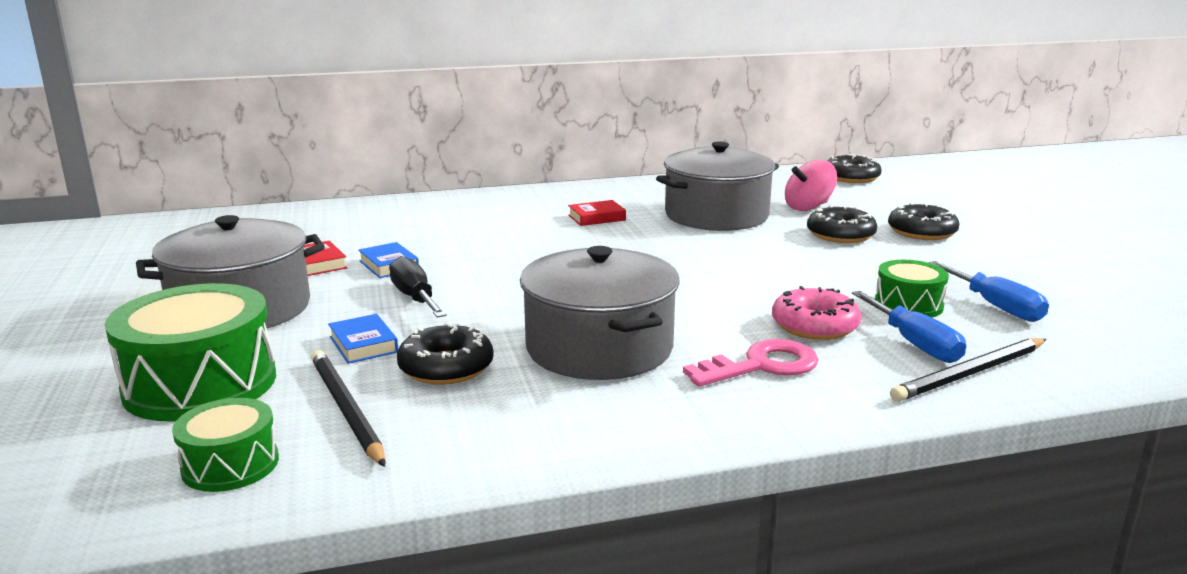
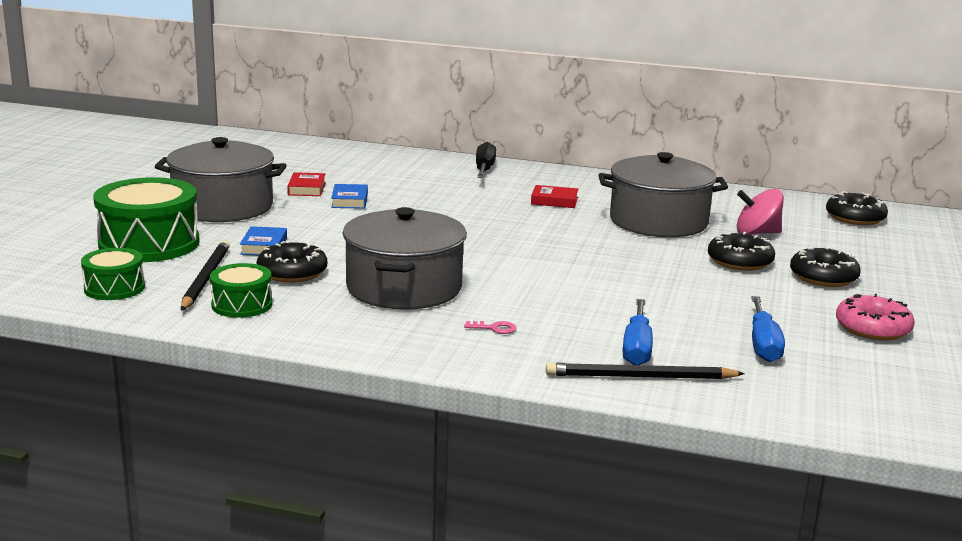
camera: 30 degrees right, 0 degrees up
(415, 298) = (335, 226): black screwdriver -> black screwdriver (484, 169)
(762, 365) = (494, 328): pink key -> pink key, size x0.45
(814, 326) = (582, 316): pink donut -> pink donut (872, 328)
(908, 305) = (688, 324): green drum -> green drum (242, 305)

